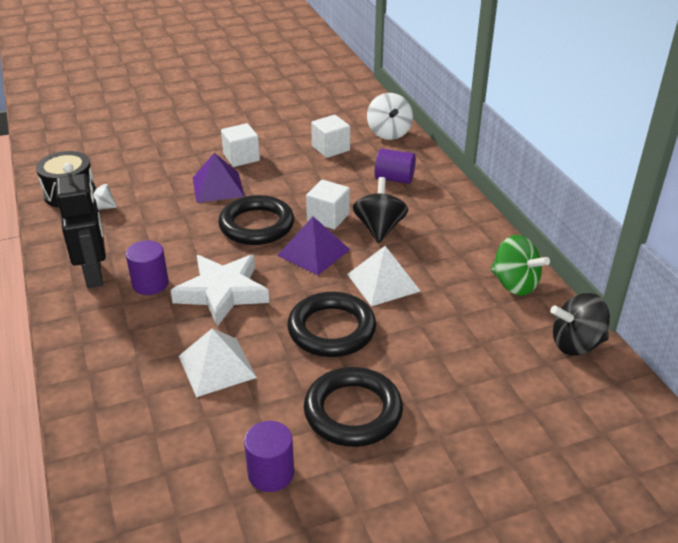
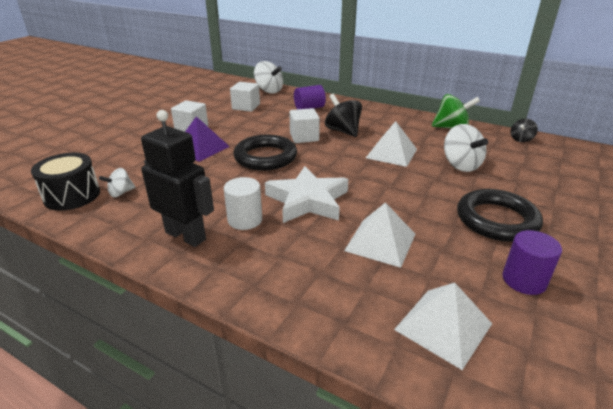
camera: 40 degrees left, 5 degrees down
(150, 284) = (245, 220): purple cylinder -> white cylinder
(150, 458) = (443, 326): none -> white pyramid
(313, 252) = (326, 156): purple pyramid -> none
(331, 329) = (408, 187): black ring -> none
(432, 336) = (460, 165): none -> white spinning top
(576, 344) = (521, 139): black spinning top -> black spinning top, size x0.57

